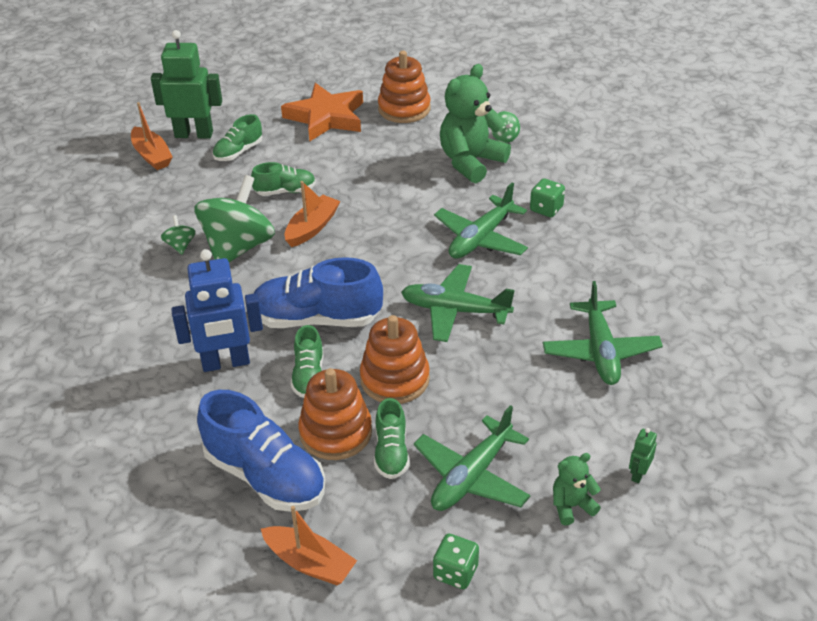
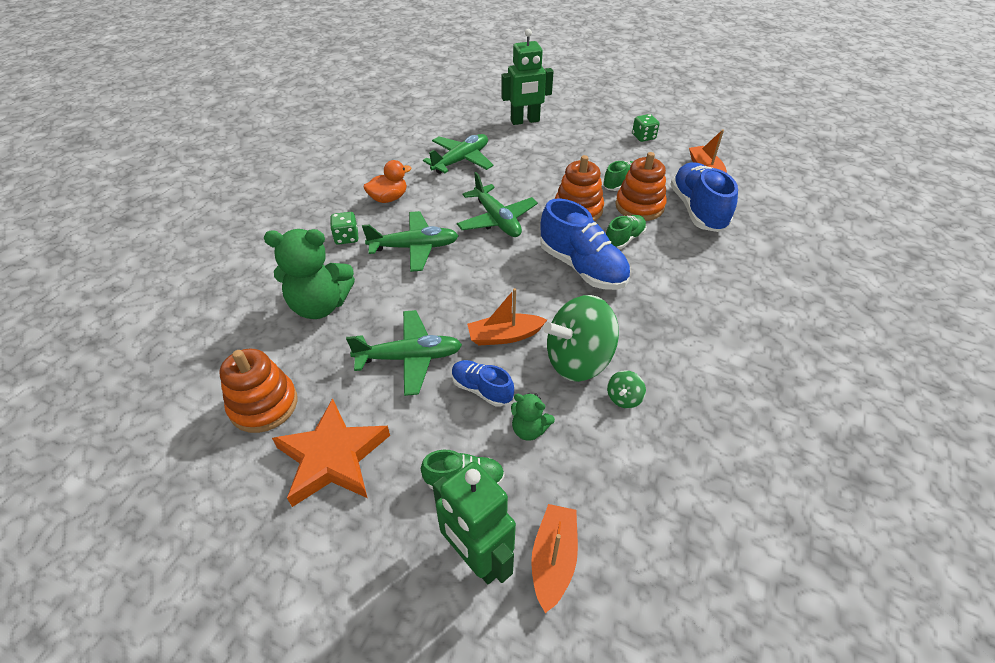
camera: 135 degrees left, 5 degrees up
(226, 363) = (669, 278): blue robot -> none
(285, 191) = (481, 389): green shoe -> blue shoe
(472, 476) = (595, 156): green plane -> green plane (409, 357)
(504, 137) = (262, 308): green spinning top -> none
(571, 506) = (567, 128): green teddy bear -> green teddy bear (529, 429)
(582, 261) = (388, 198): none -> orange duck
(638, 474) = (525, 121): green robot -> green robot, size x2.33

